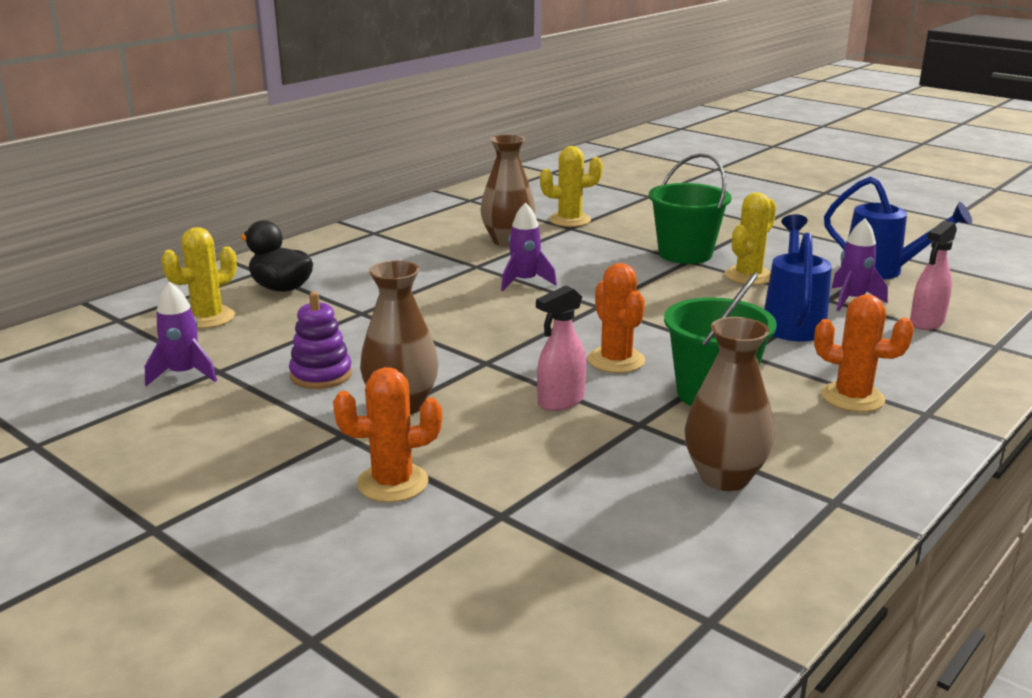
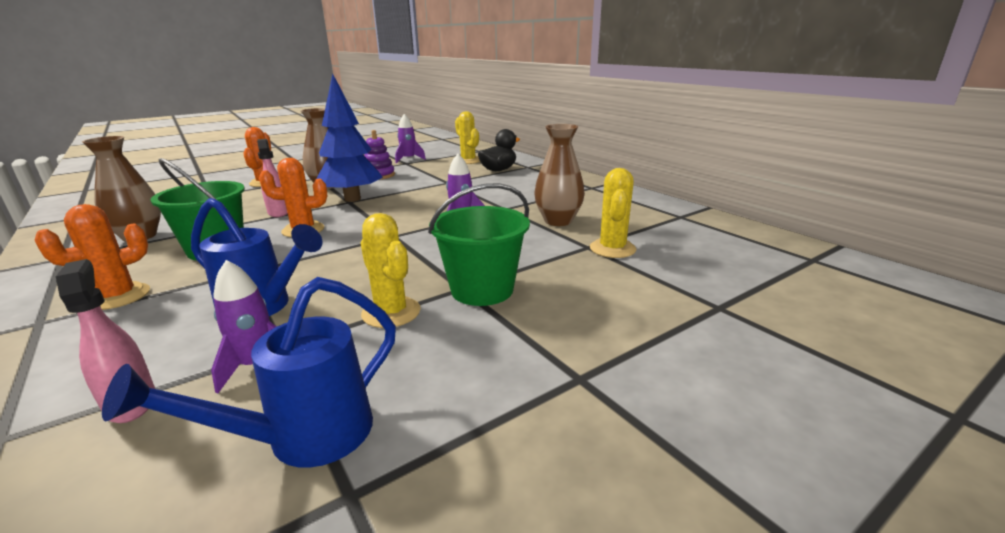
camera: 105 degrees right, 0 degrees up
(472, 363) = (352, 199): none -> blue tree

